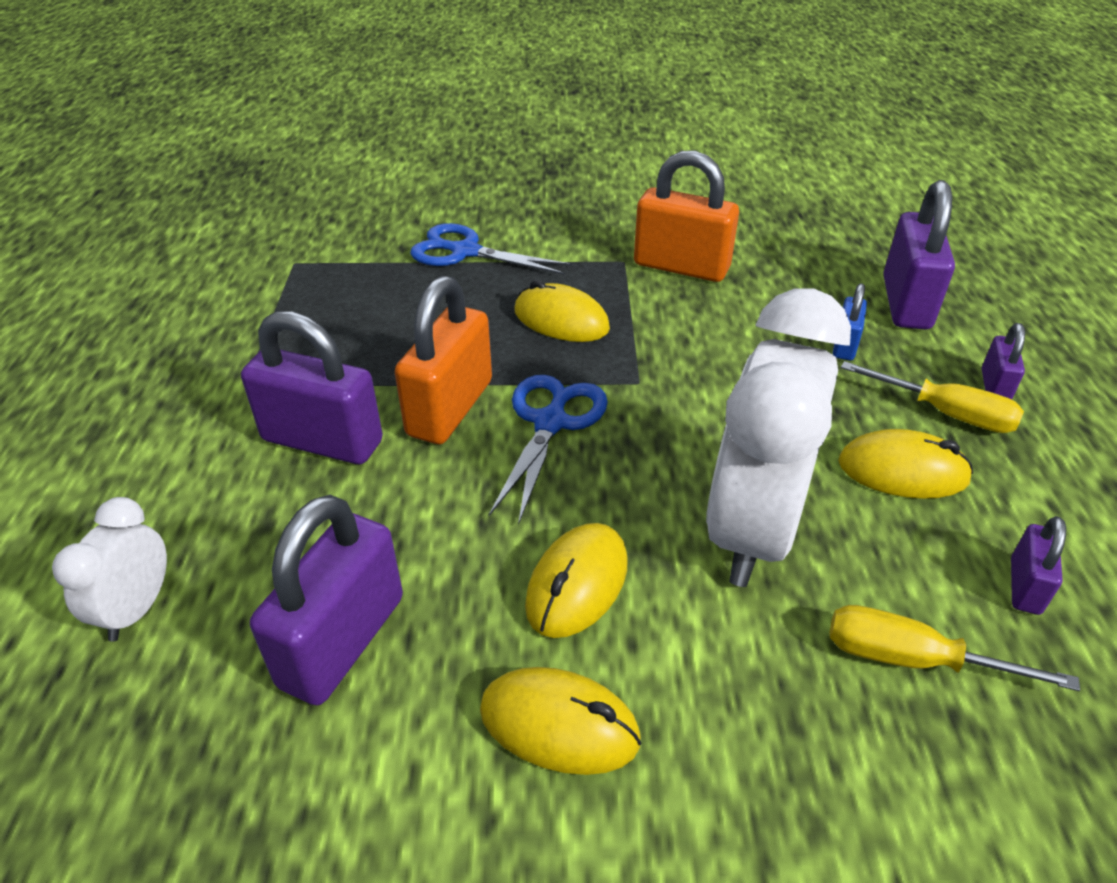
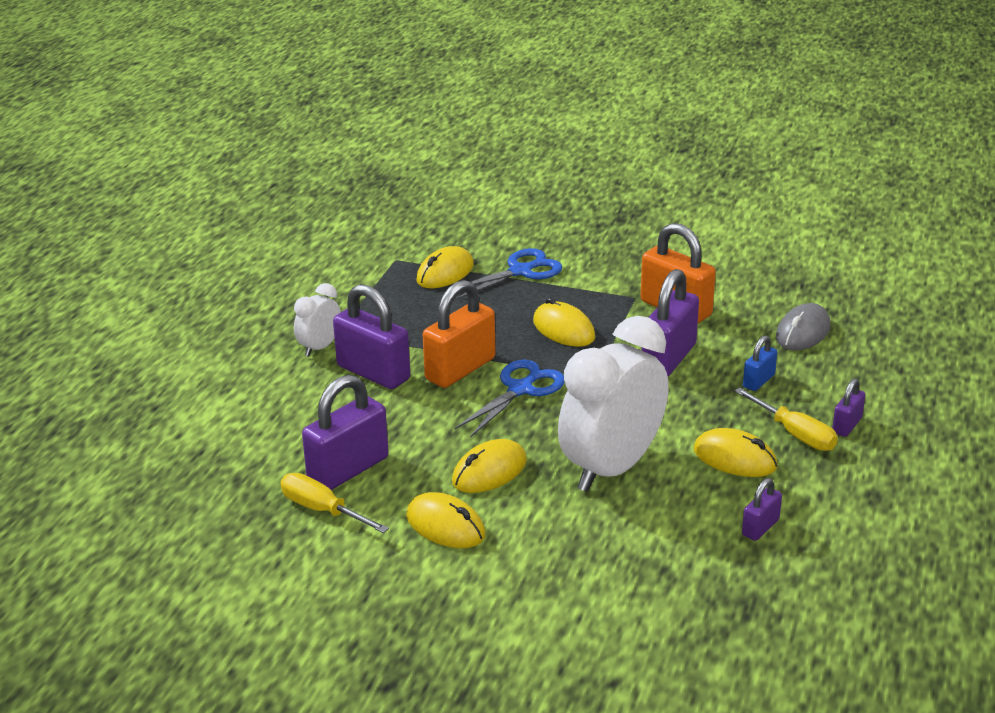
camera: 20 degrees right, 10 degrees down
(137, 609) = (245, 434): white clock -> white clock (319, 347)
(368, 270) = (445, 273): none -> yellow mouse
(465, 252) = (520, 271): blue scissors -> blue scissors turned 105 degrees clockwise
(845, 271) = (803, 332): none -> grey mouse
(906, 303) = (831, 362): purple padlock -> purple padlock (668, 358)
(910, 659) = (659, 542): yellow screwdriver -> yellow screwdriver (322, 510)

